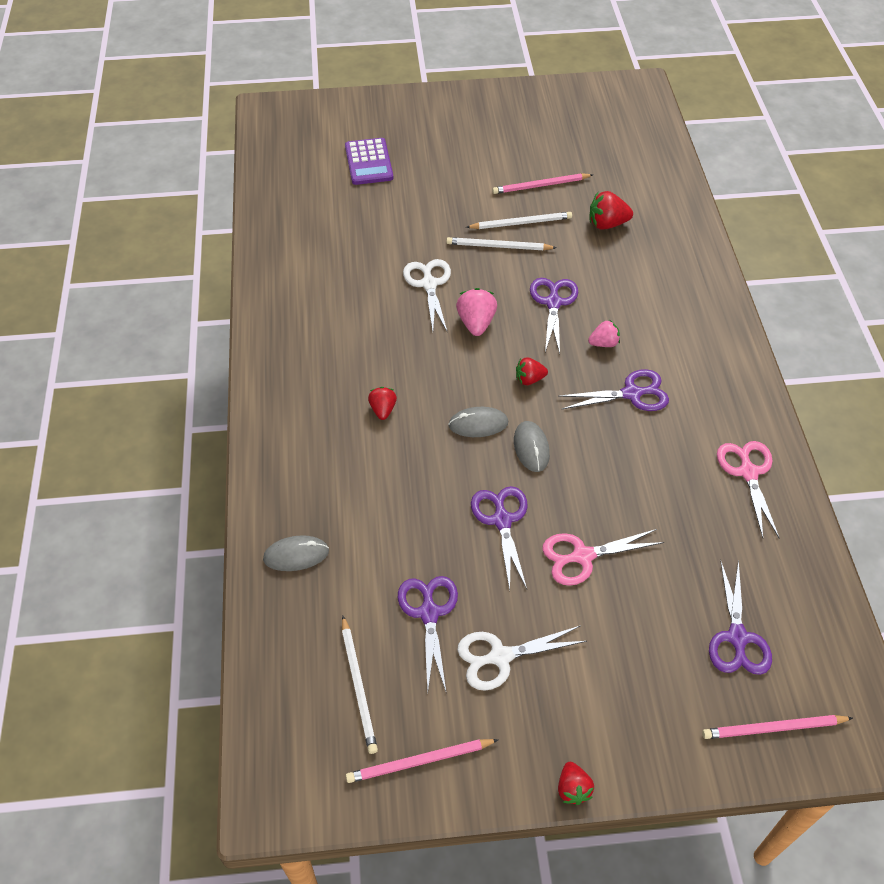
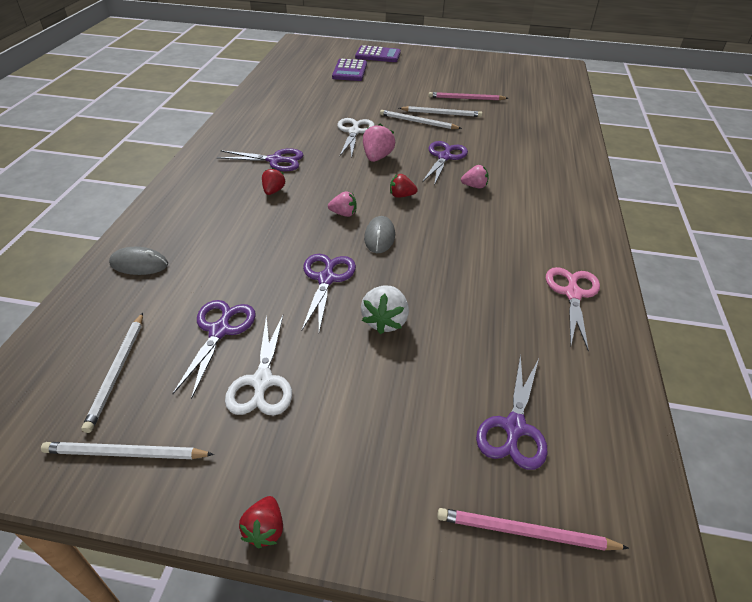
camera: 15 degrees right, 10 degrees down
(391, 118) = (378, 55): none -> purple calculator
(419, 761) = (125, 453): pink pencil -> white pencil
(478, 424) = (343, 214): grey mouse -> pink strawberry
(500, 657) = (262, 382): white scissors -> white scissors turned 90 degrees counterclockwise
(582, 556) = (385, 321): pink scissors -> white strawberry
(607, 224) = (508, 124): red strawberry -> none
(632, 393) = (484, 220): purple scissors -> purple scissors (275, 160)

